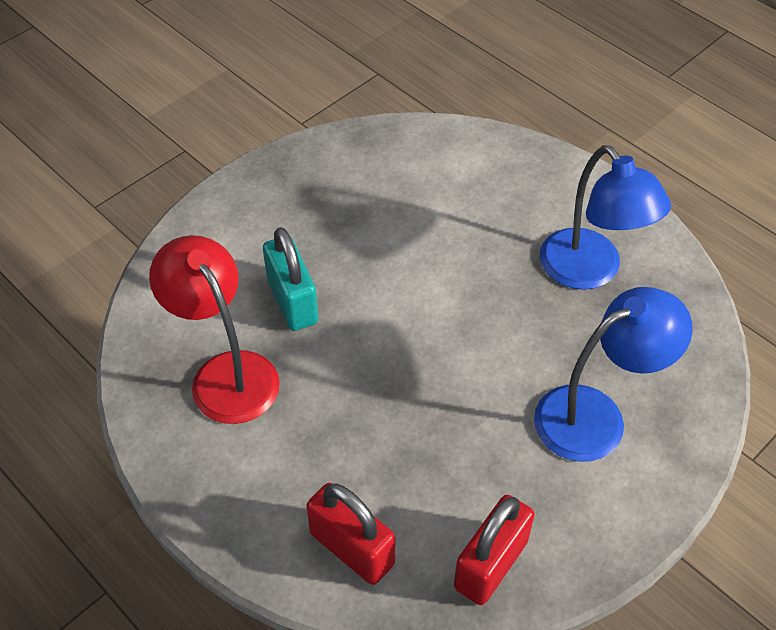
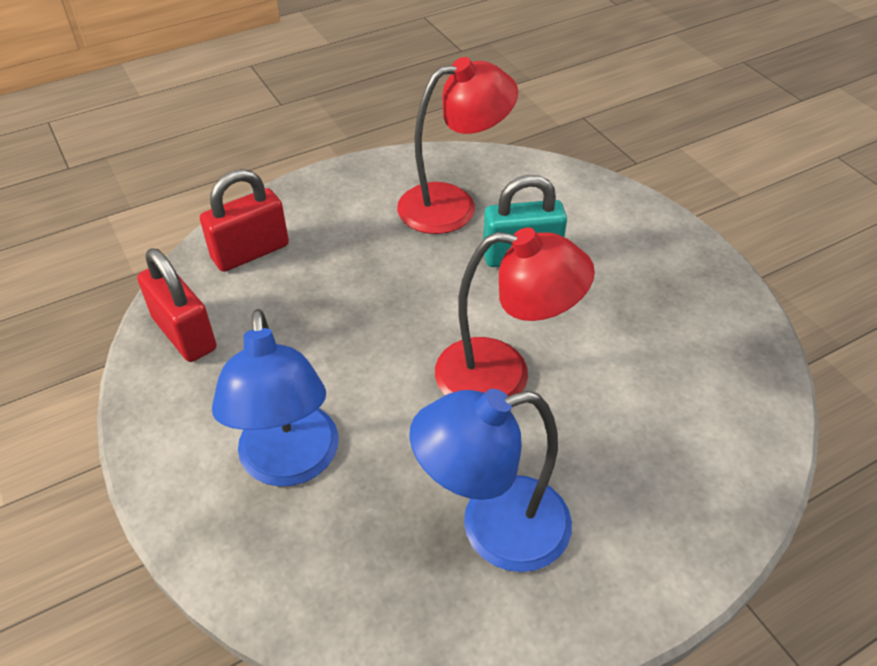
camera: 105 degrees right, 5 degrees down
(447, 290) = (502, 376): none -> red lamp

